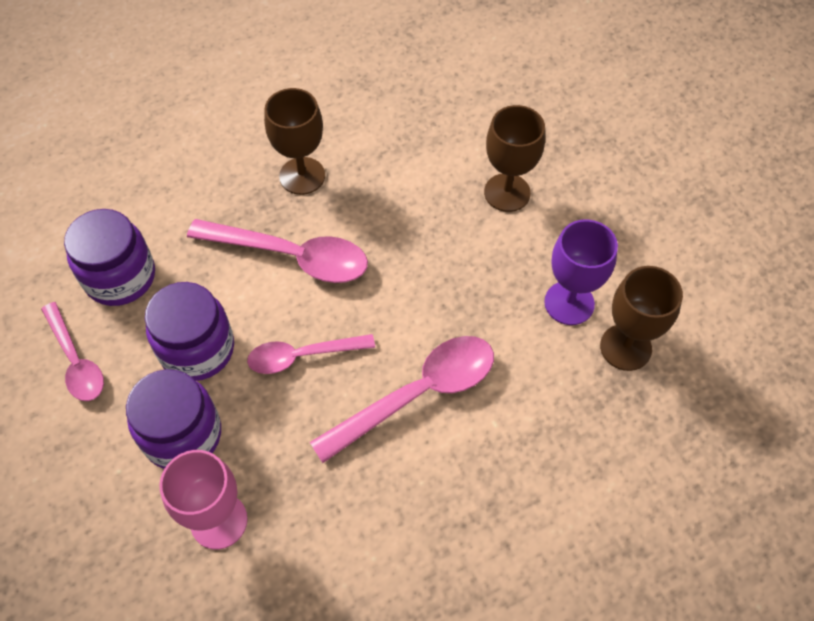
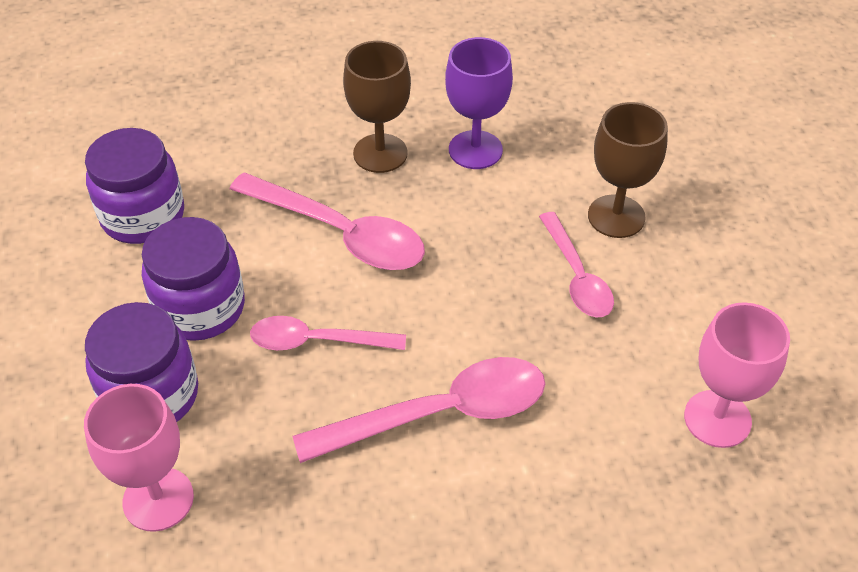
camera: 15 degrees right, 10 degrees down
(76, 361) = (64, 291): pink spoon -> pink spoon (577, 276)
(569, 303) = (658, 353): purple goblet -> purple goblet (475, 150)
(625, 347) = (717, 419): brown goblet -> pink goblet

